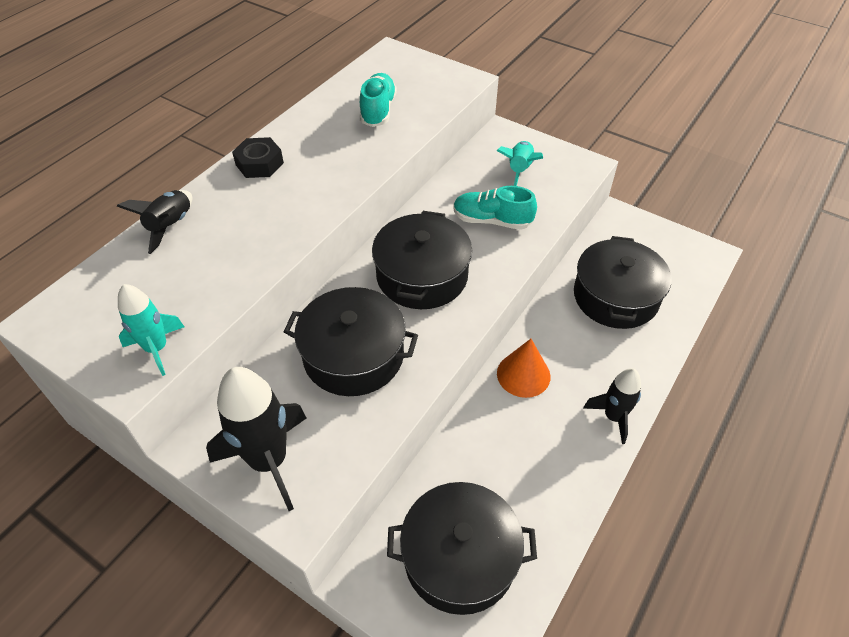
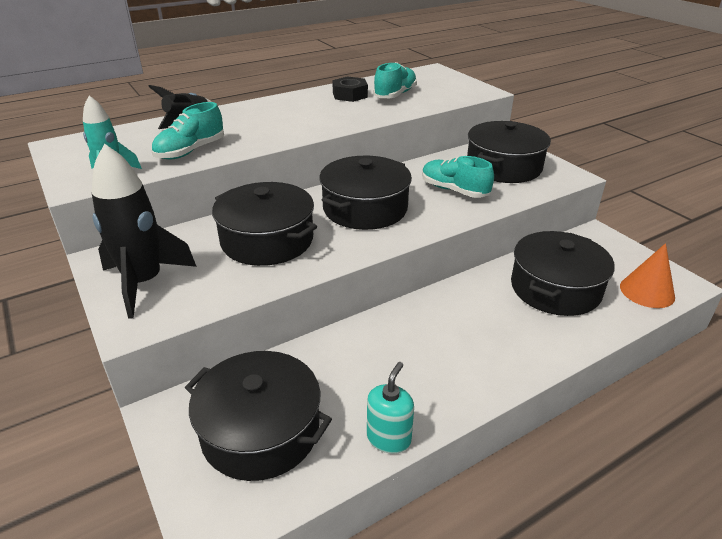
camera: 25 degrees right, 15 degrees down
(218, 278) = (190, 151): none -> turquoise shoe
(259, 164) = (280, 104): black nut -> black nut (350, 95)
(519, 170) = (503, 167): turquoise rocket -> black pot
(523, 374) = (423, 317): orange cone -> orange cone (647, 291)
(567, 515) = (388, 438): none -> turquoise soap dispenser
(613, 417) = (492, 376): black rocket -> none

